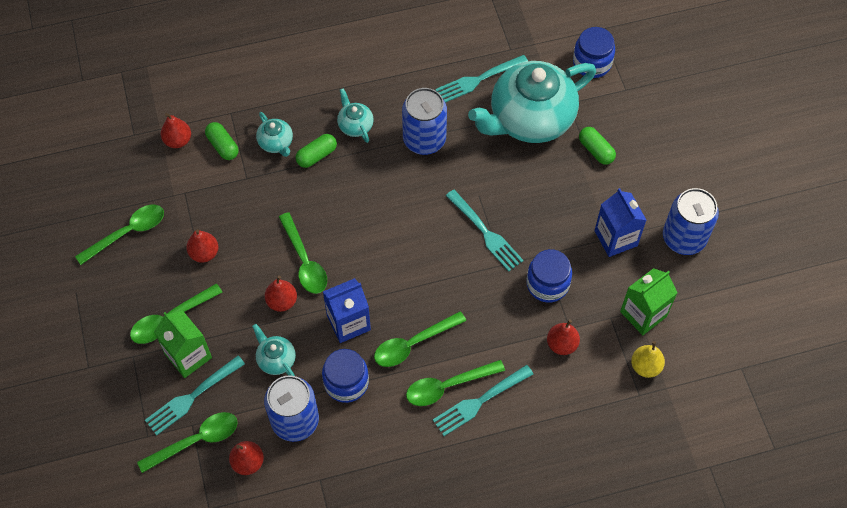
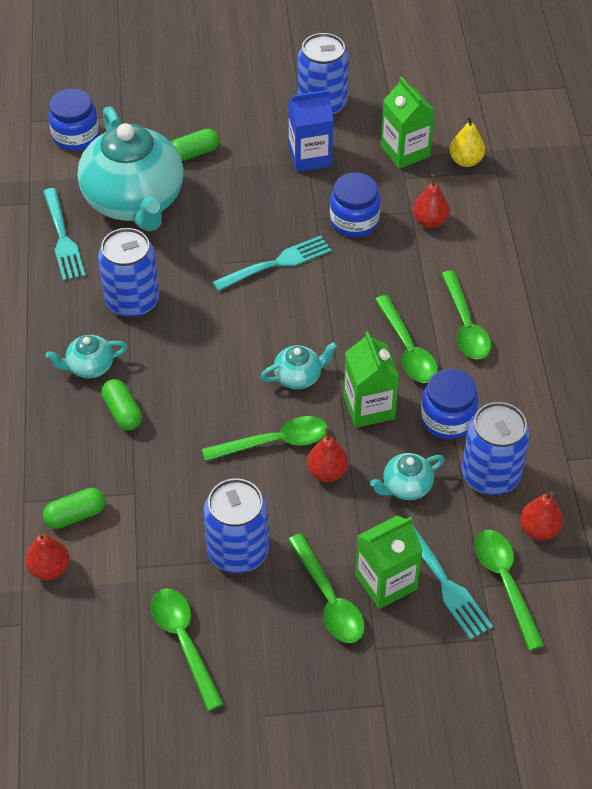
camera: 80 degrees left, 10 degrees down
(204, 253) = (238, 551): red pear -> blue can
(276, 143) = (89, 454): turquoise teapot -> turquoise teapot (298, 376)
(348, 322) = (369, 407): blue carton -> green carton
(480, 401) = (487, 299): turquoise fork -> none

